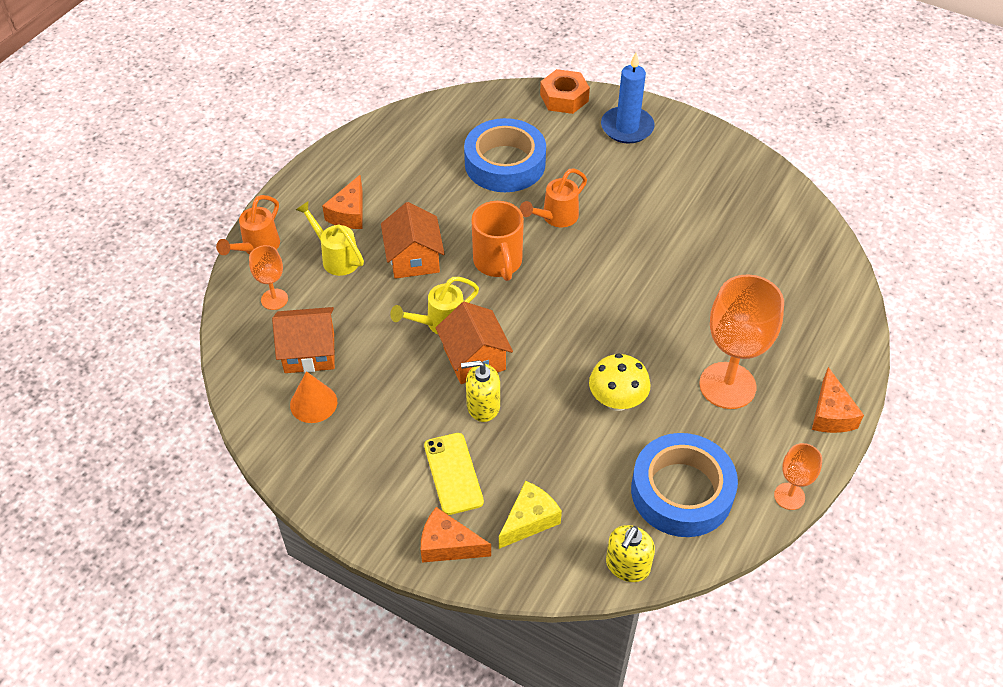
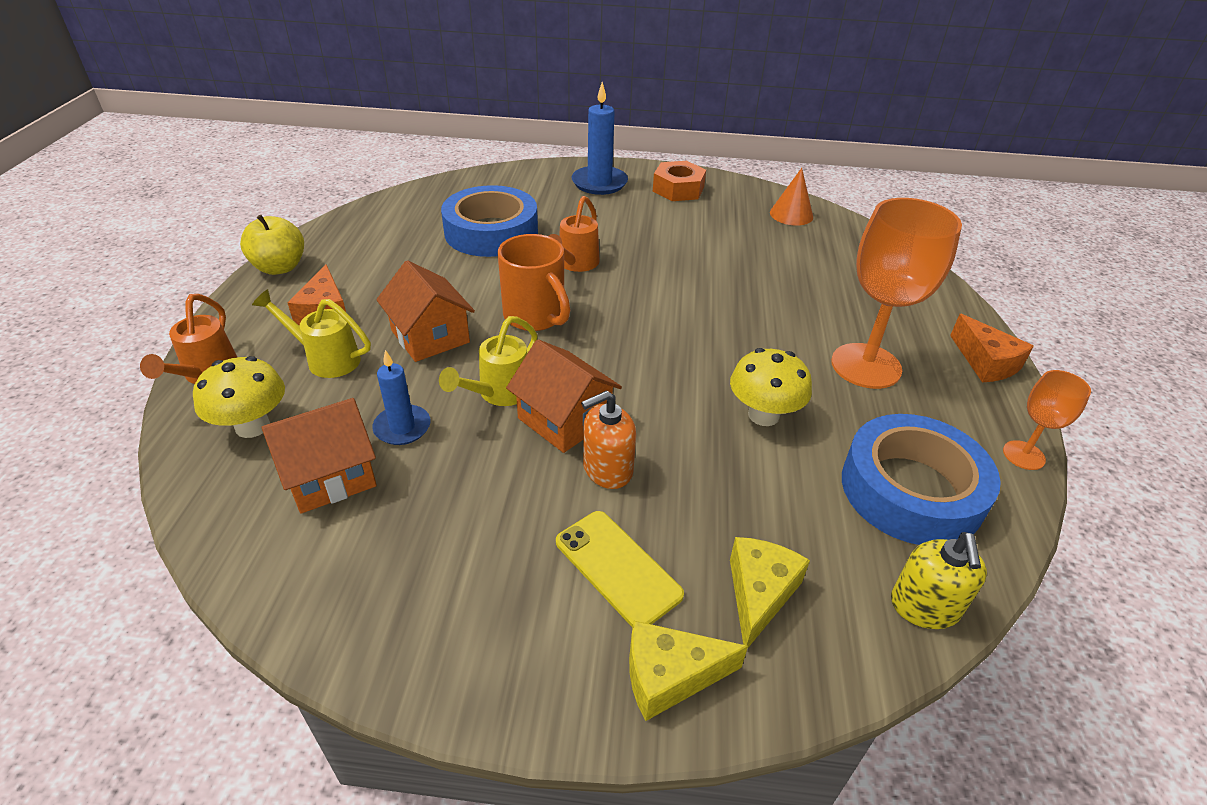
camera: 25 degrees left, 10 degrees down
(274, 299) = (252, 426): orange goblet -> yellow mushroom
(313, 403) = (362, 540): orange cone -> orange cone (791, 214)
(331, 159) = (280, 267): none -> yellow apple
(366, 330) = (402, 427): none -> blue candle
(448, 545) = (669, 676): orange cheese -> yellow cheese
(483, 406) = (607, 469): yellow soap dispenser -> orange soap dispenser
(564, 98) = (522, 173): orange nut -> orange nut (678, 189)

